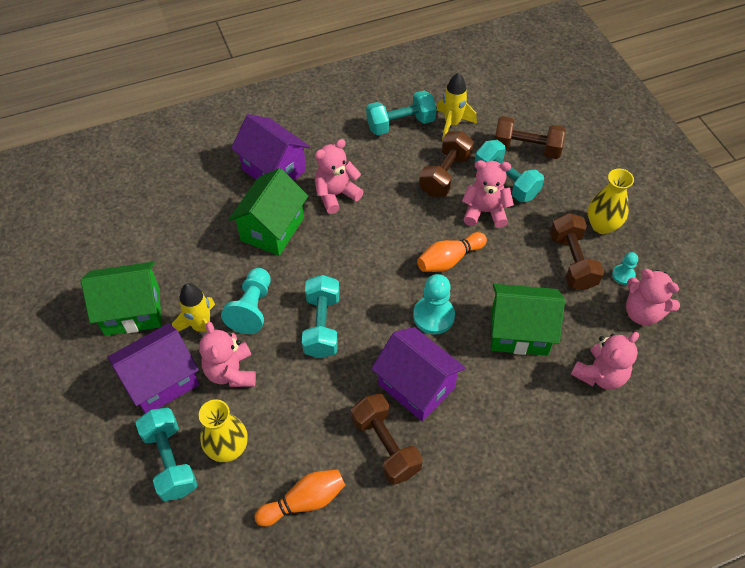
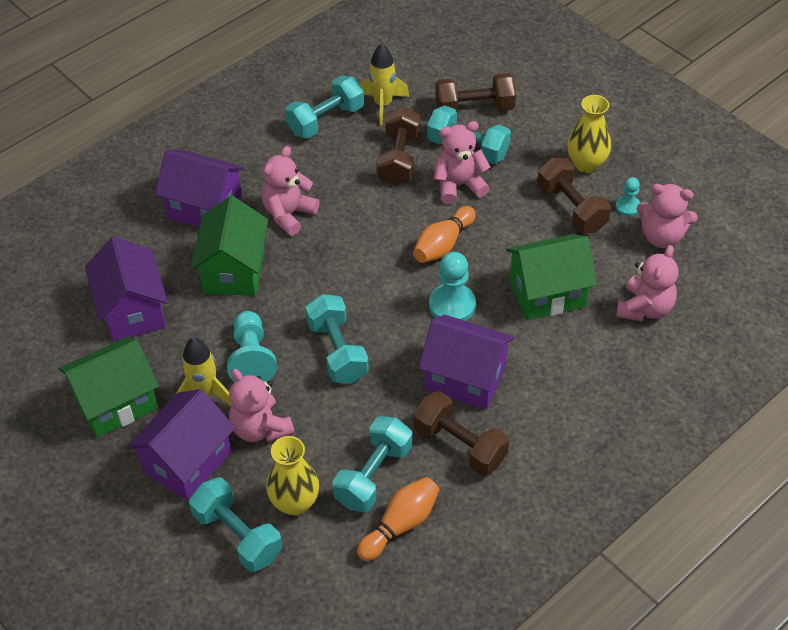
camera: 20 degrees left, 5 degrees down
(180, 238) = (133, 311): none -> purple house
(302, 447) = (373, 475): none -> turquoise dumbbell

